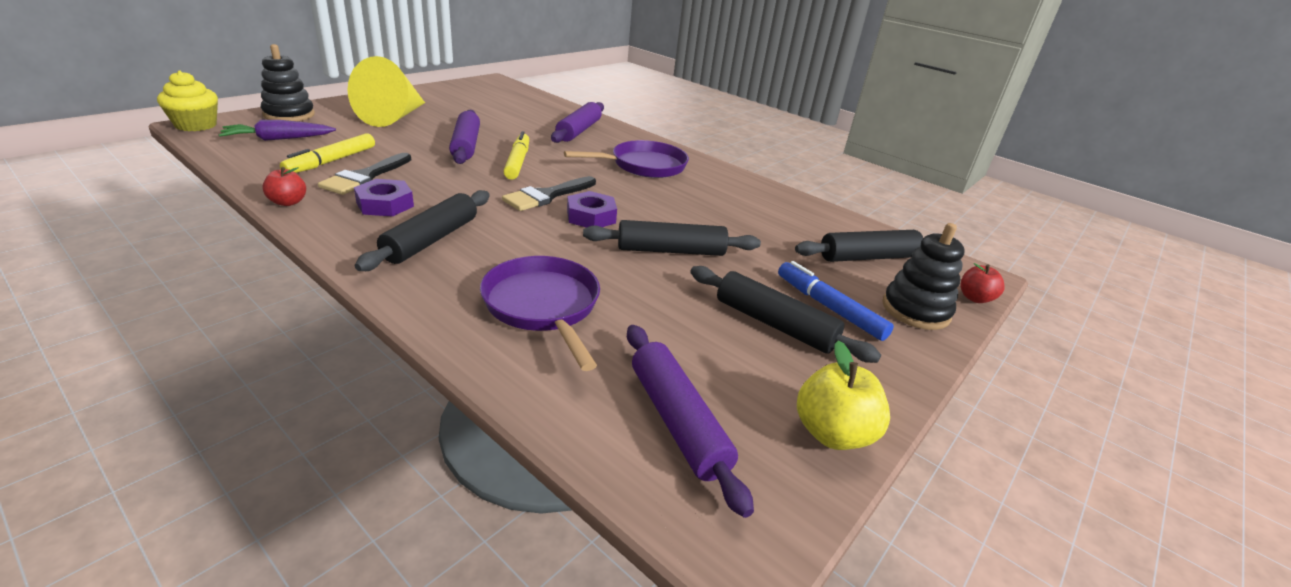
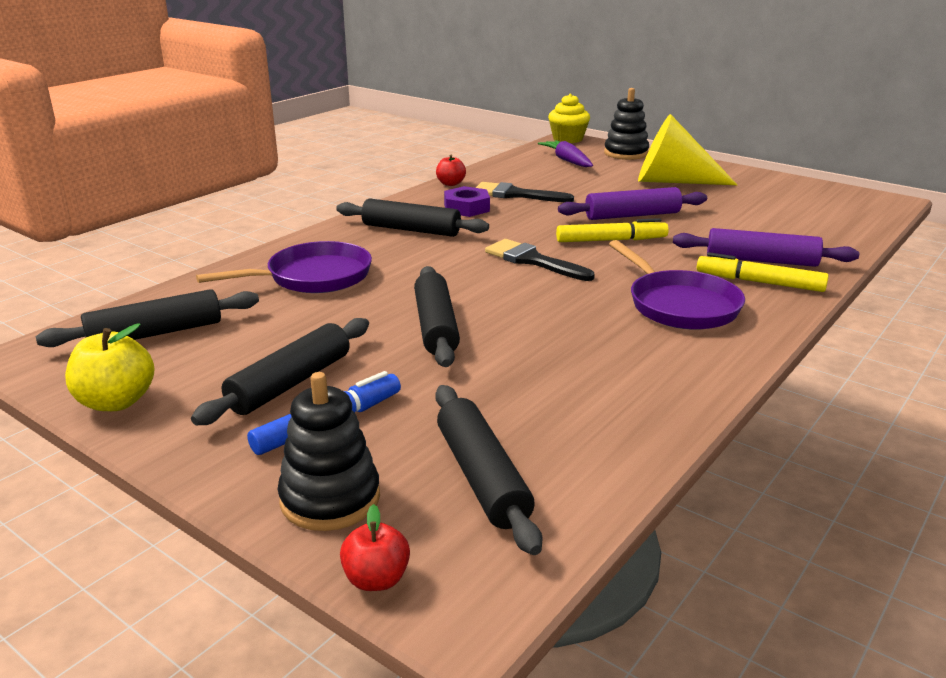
camera: 90 degrees right, 5 degrees down
(331, 161) = (538, 181): yellow marker -> yellow marker (759, 282)
(591, 216) = (496, 284): purple nut -> none
(677, 421) = (155, 333): purple rolling pin -> black rolling pin

